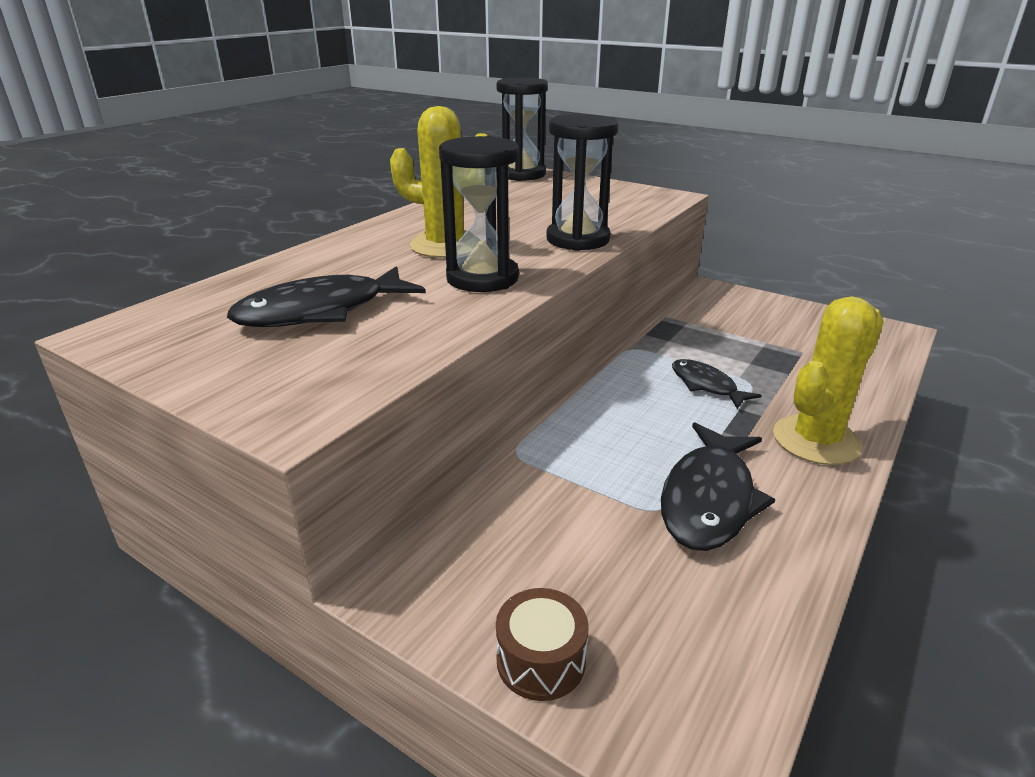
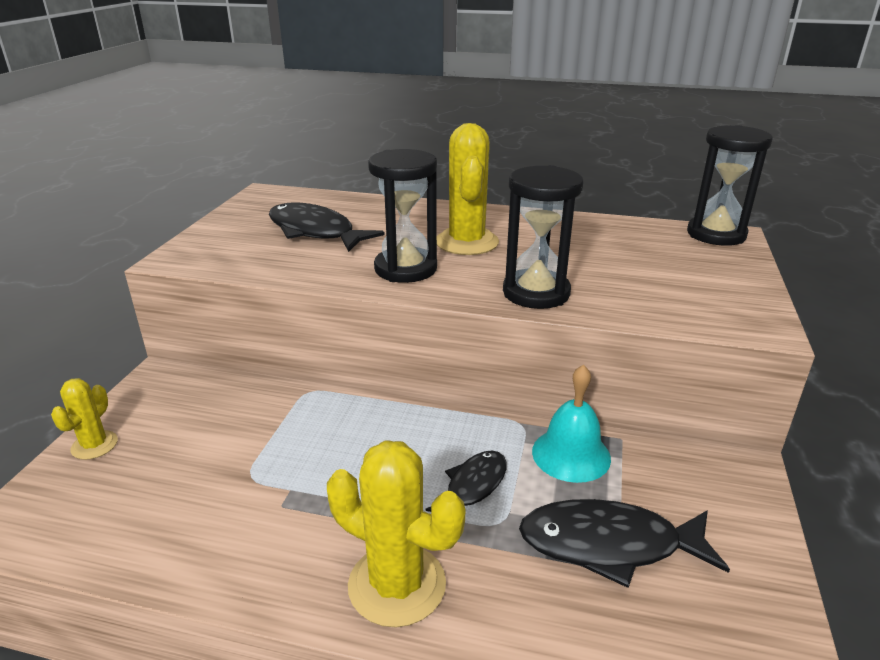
camera: 70 degrees right, 0 degrees up
(541, 660) = (94, 445): brown drum -> yellow cactus
(678, 338) = (571, 454): none -> turquoise bell
(709, 499) = (270, 506): black fish -> black fish (609, 545)

